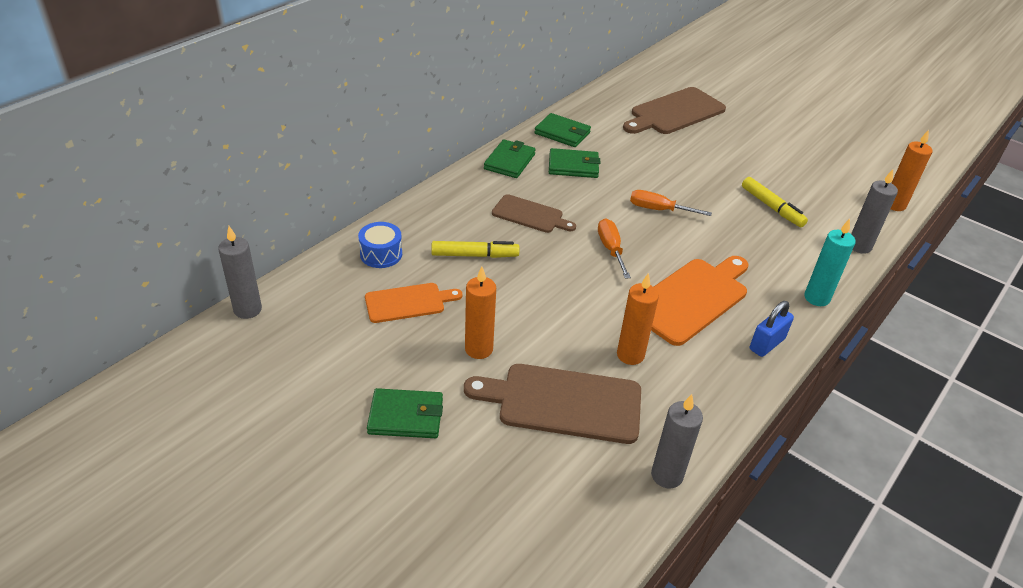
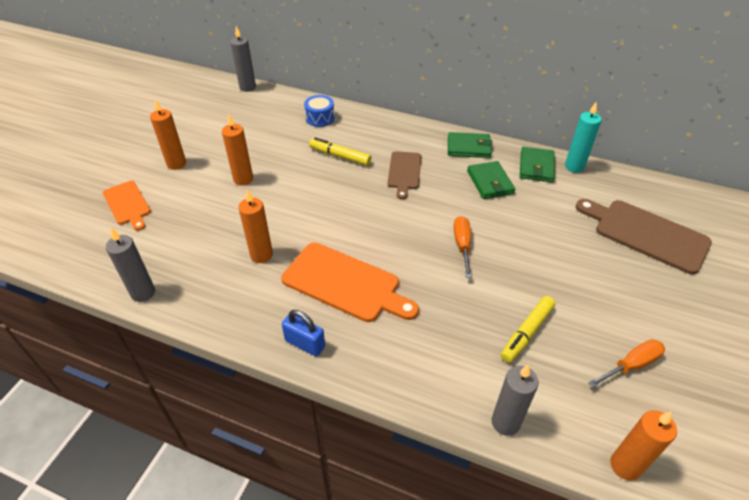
camera: 75 degrees right, 5 degrees up
(406, 416) = (176, 164): green wallet -> orange candle
(408, 302) = (277, 140): orange cutting board -> orange cutting board (127, 204)
(475, 255) = (340, 156): yellow marker -> yellow marker turned 135 degrees clockwise
(563, 403) = (202, 228): brown cutting board -> none
(611, 249) = (386, 224): orange screwdriver -> orange screwdriver (631, 365)
(816, 298) = (390, 382): turquoise candle -> turquoise candle (574, 167)

